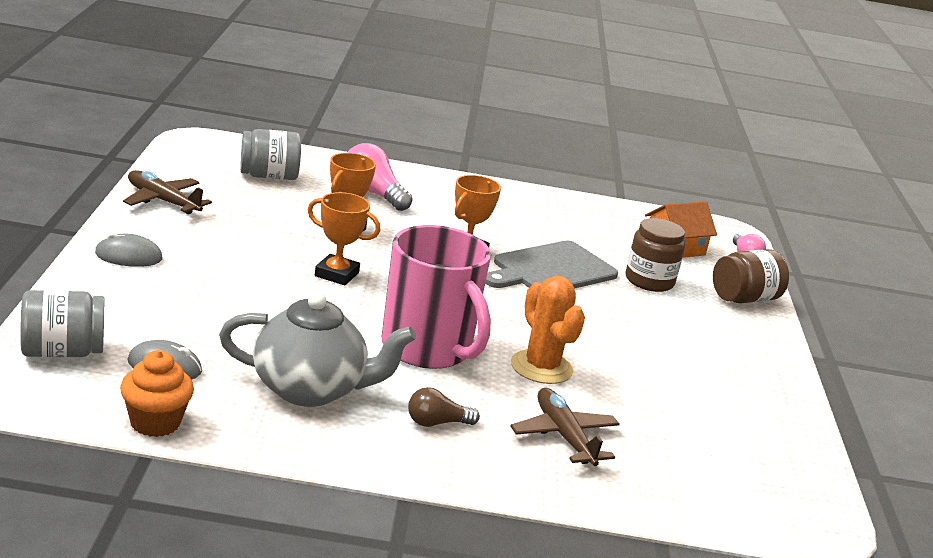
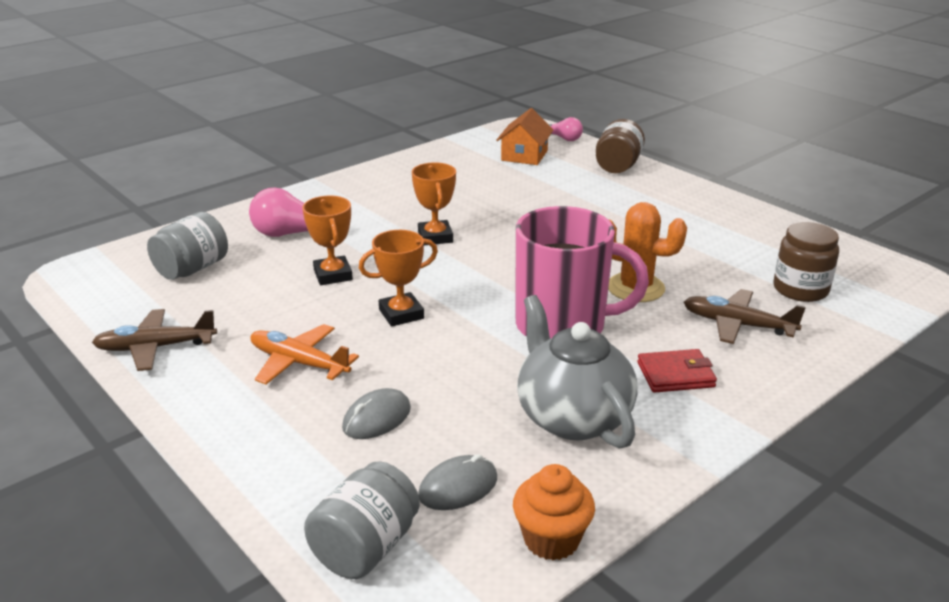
camera: 40 degrees left, 5 degrees up
(128, 256) = (232, 417): grey mouse -> grey mouse (376, 418)
(219, 257) = (299, 363): none -> orange plane
(310, 390) = (572, 417): grey teapot -> grey teapot turned 75 degrees counterclockwise
(437, 423) = (675, 375): brown light bulb -> red wallet
(551, 270) = (502, 216): grey cutting board -> none
(649, 281) = (559, 187): brown jar -> brown jar (800, 289)

